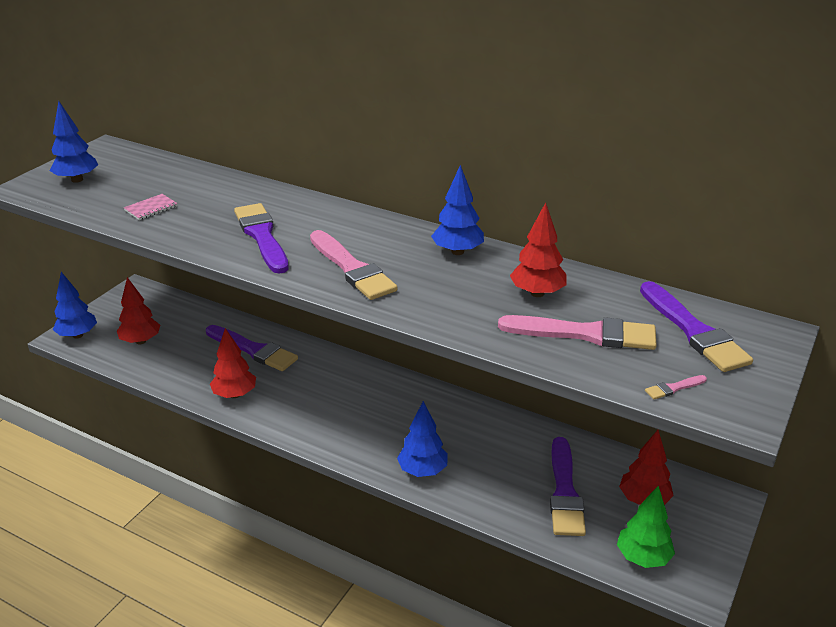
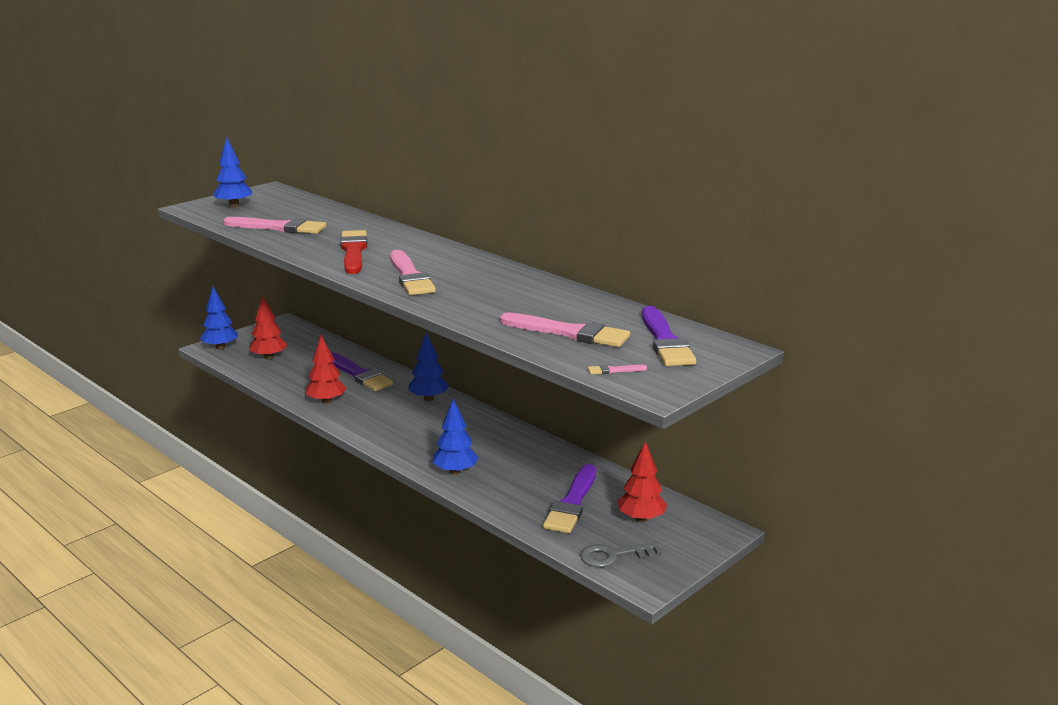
camera: 15 degrees right, 10 degrees down
(151, 208) = (279, 227): pink notebook -> pink brush
(262, 236) = (353, 251): purple brush -> red brush
(457, 252) = (506, 275): blue tree -> blue tree (428, 399)
(537, 293) = (551, 306): red tree -> none
(643, 558) = (613, 555): green tree -> grey key

